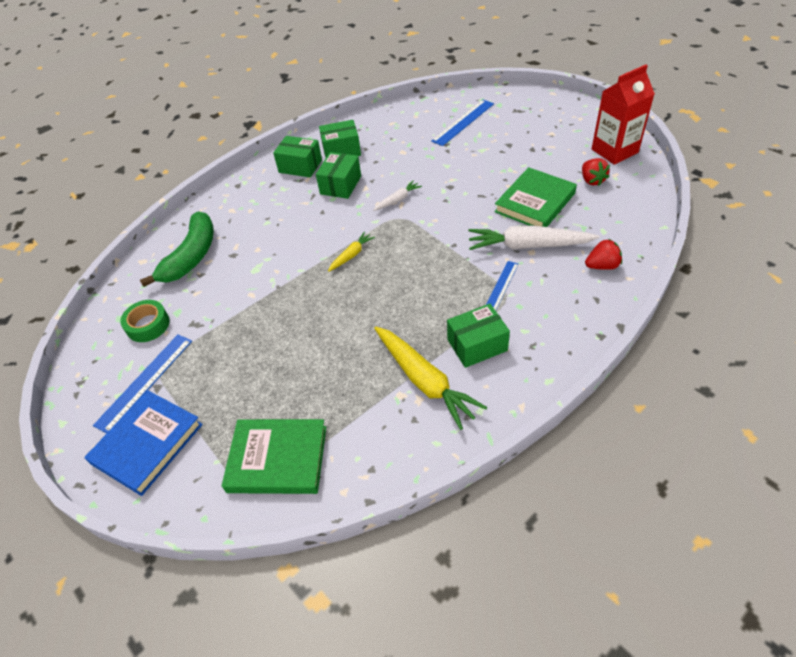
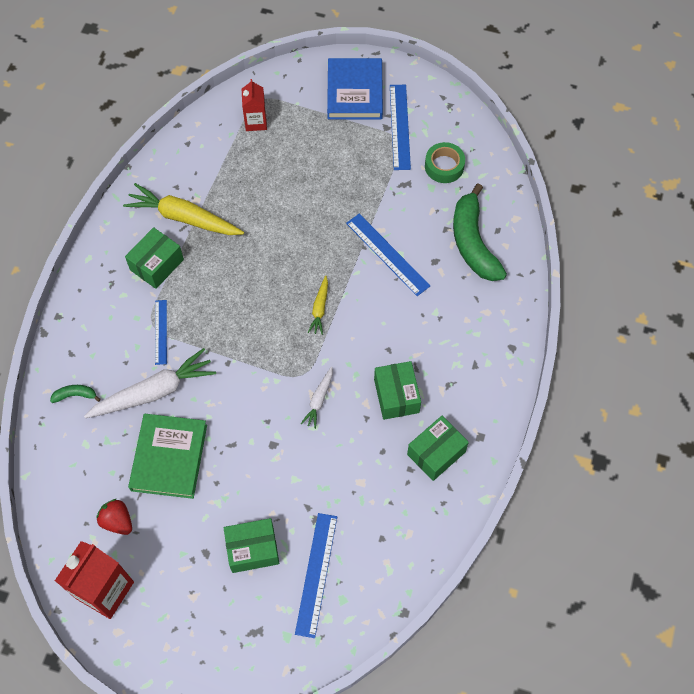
camera: 145 degrees right, 15 degrees up
(264, 273) = (387, 254): none -> blue ruler
(277, 459) = (256, 122): green book -> red carton
(300, 166) = (465, 406): green box -> green box (252, 549)
(602, 266) = (75, 395): red strawberry -> green banana

